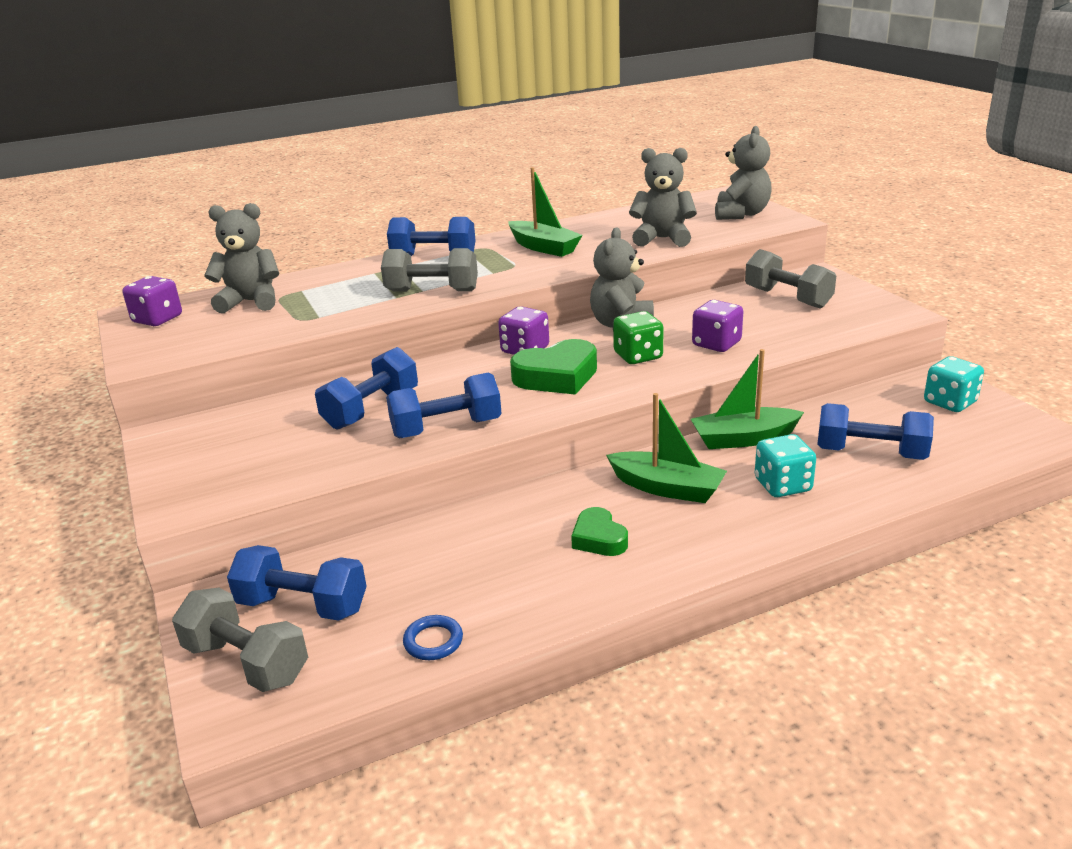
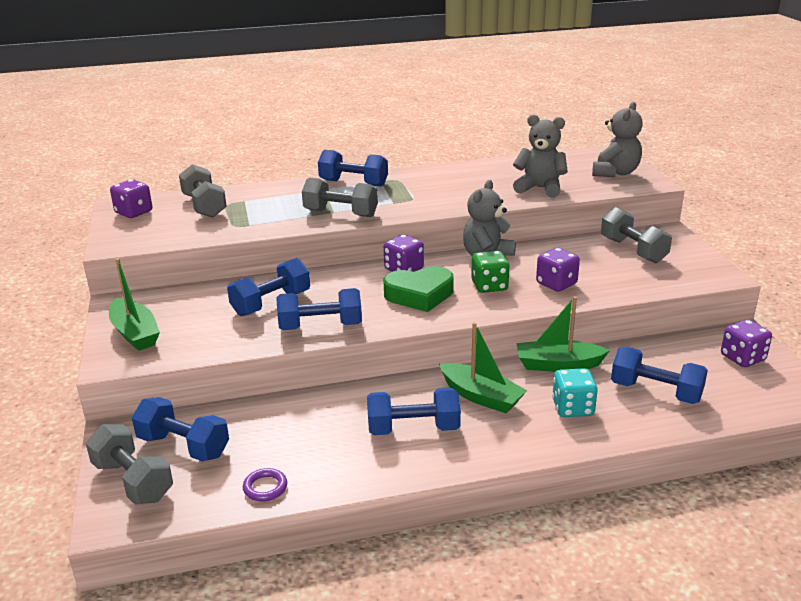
camera: 10 degrees right, 0 degrees up
(251, 302) = (204, 206): grey teddy bear -> grey dumbbell
(433, 641) = (265, 487): blue ring -> purple ring
(543, 247) = (442, 185): green boat -> green boat (135, 333)
(599, 538) = (413, 429): green heart -> blue dumbbell
(950, 402) = (742, 358): turquoise dice -> purple dice

